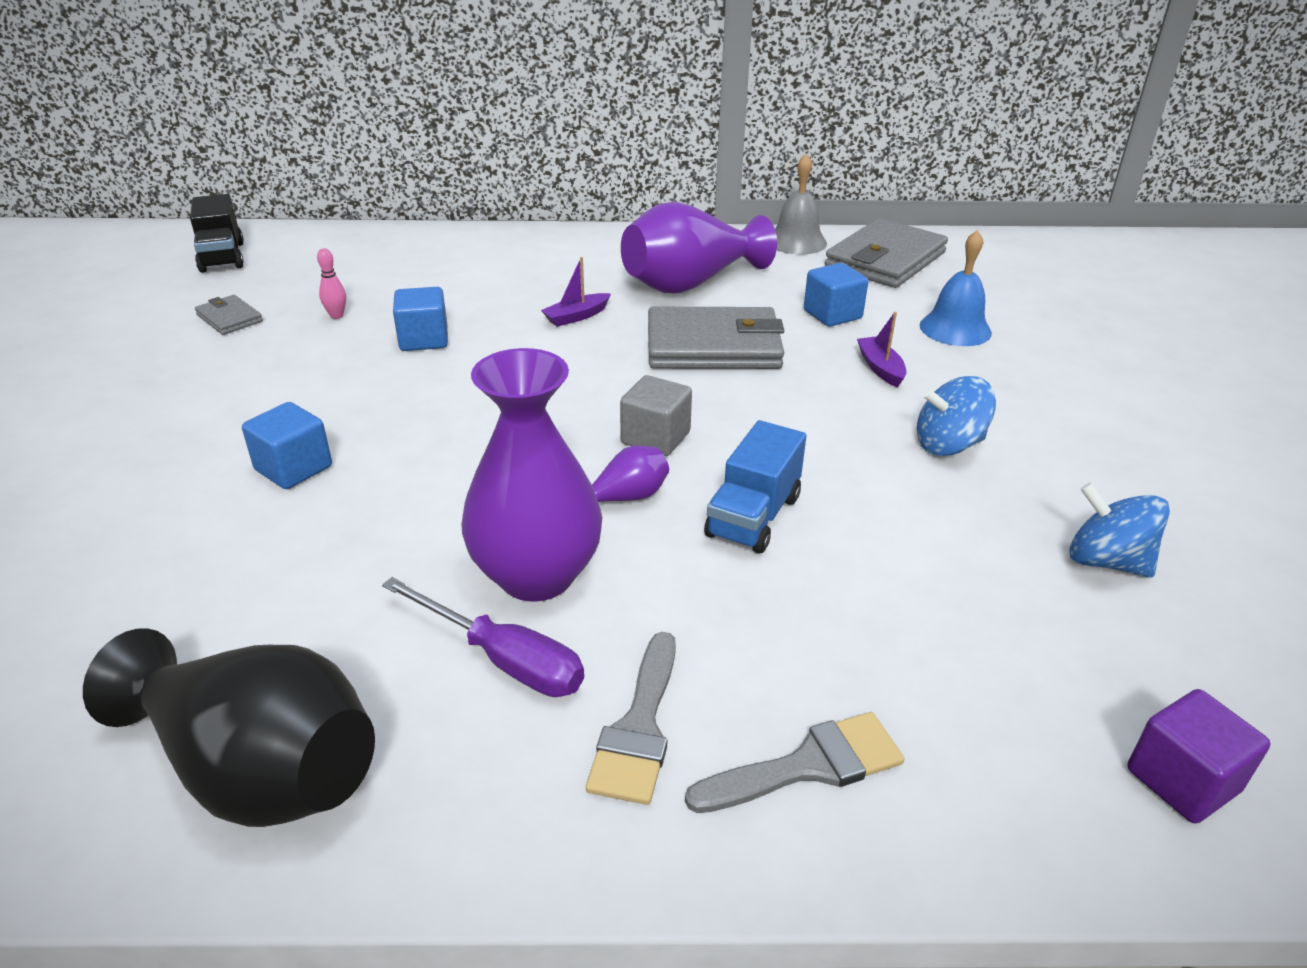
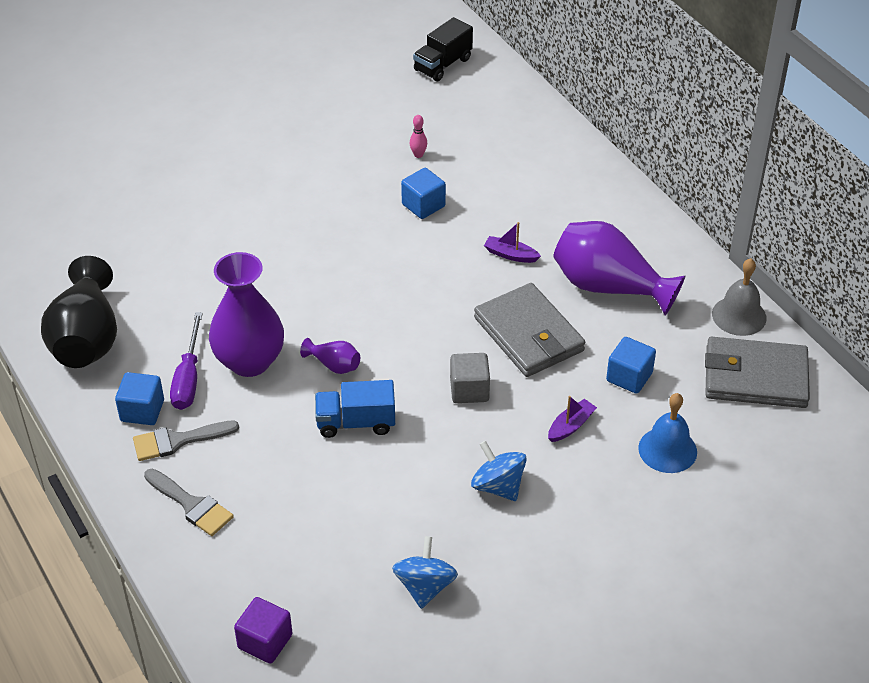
camera: 60 degrees right, 10 degrees up
(229, 318) = (378, 116): grey wallet -> none
(294, 468) = (265, 232): blue cube -> blue cube (142, 411)
(655, 438) = (399, 353): grey cube -> grey cube (469, 390)

